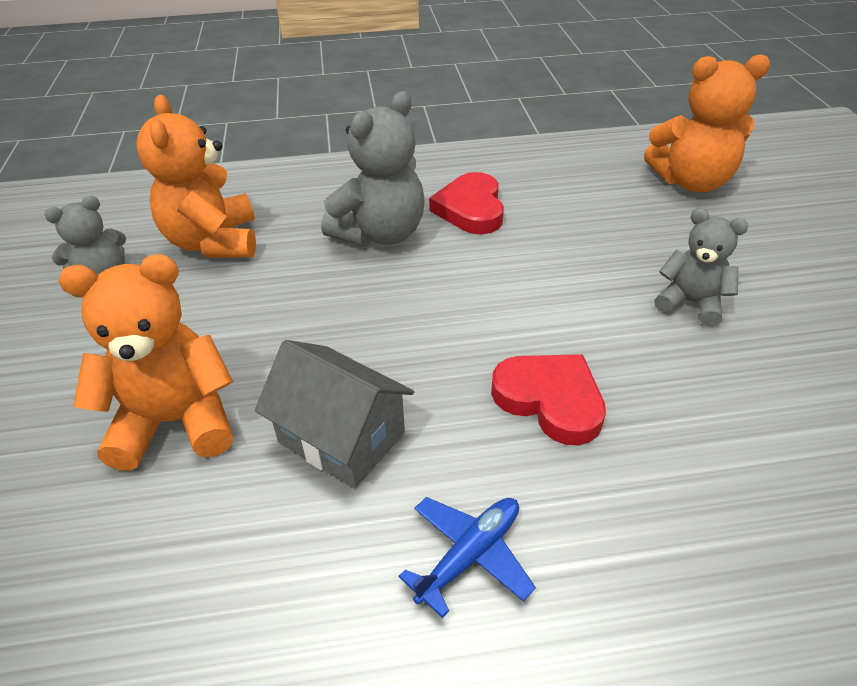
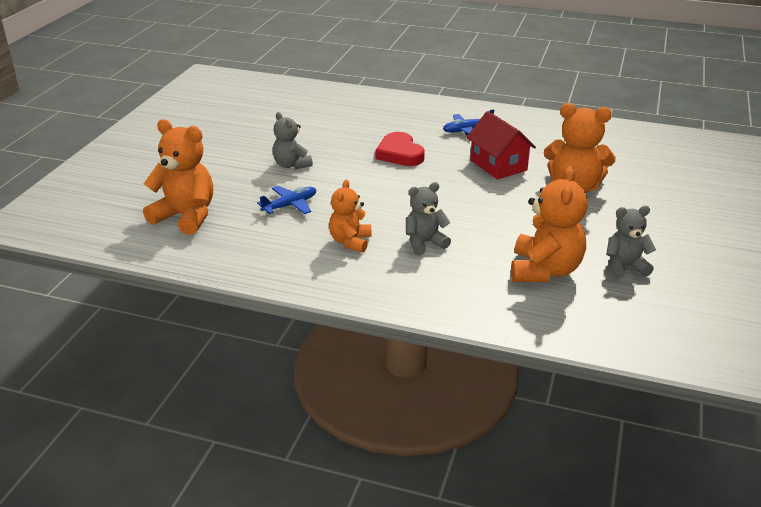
camera: 155 degrees left, 10 degrees down
(341, 437) = (498, 165): grey house -> red house
(380, 234) = (424, 243): grey teddy bear -> grey teddy bear, size x0.62
(471, 209) = (350, 242): red heart -> orange teddy bear
(597, 233) = (290, 205): none -> blue plane

